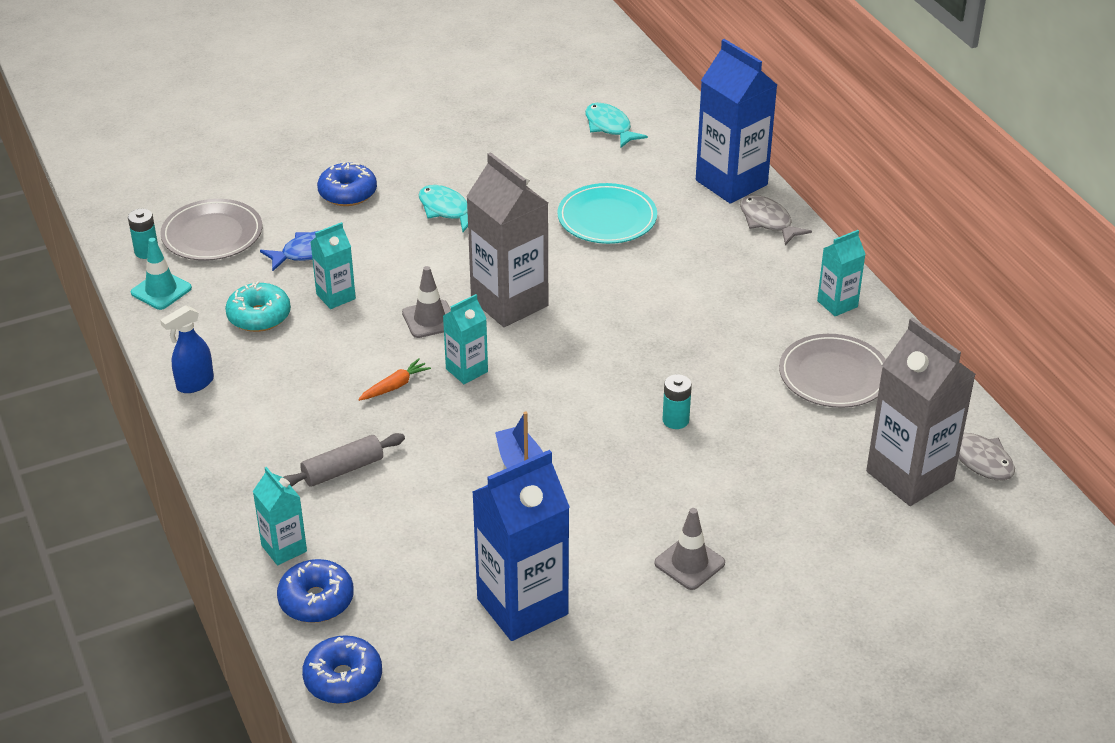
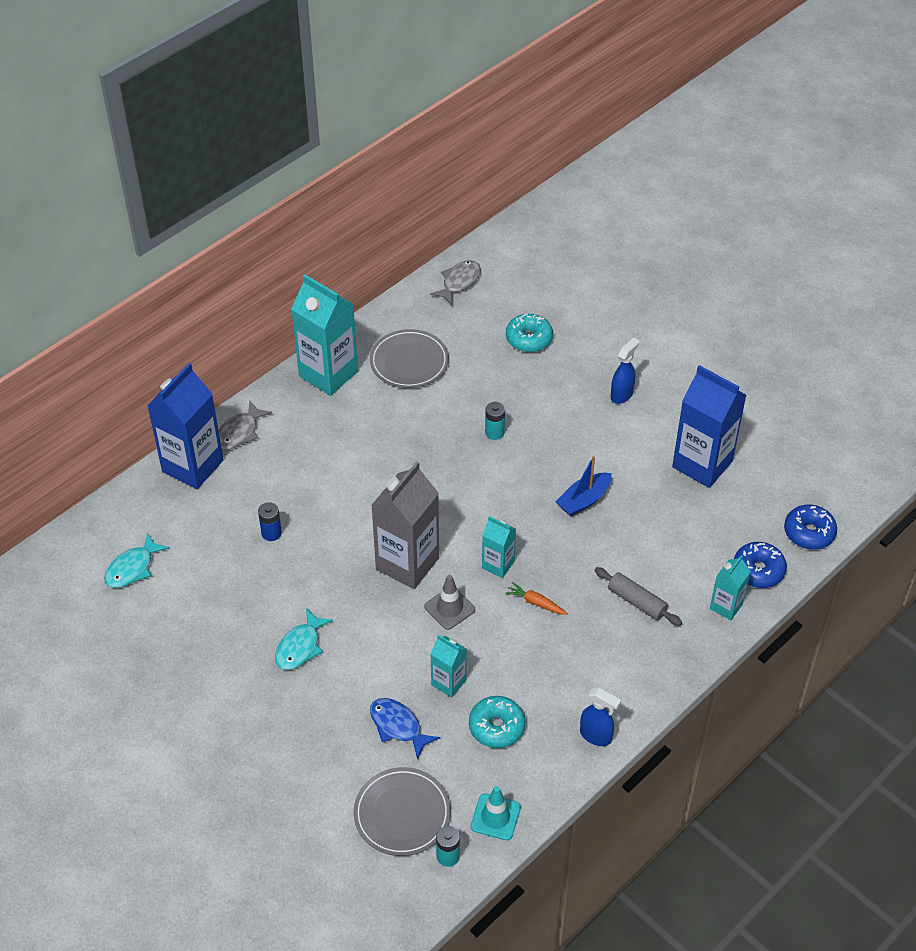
camera: 110 degrees left, 10 degrees up
(347, 193) = (301, 731): blue donut -> none
(607, 218) = (271, 533): turquoise plate -> blue battery
(689, 563) = (622, 395): grey traffic cone -> blue spray bottle
(837, 304) = (328, 374): turquoise carton -> turquoise carton, size x1.92
(837, 498) = (529, 339): none -> turquoise donut
(909, 476) = (491, 310): grey carton -> none

